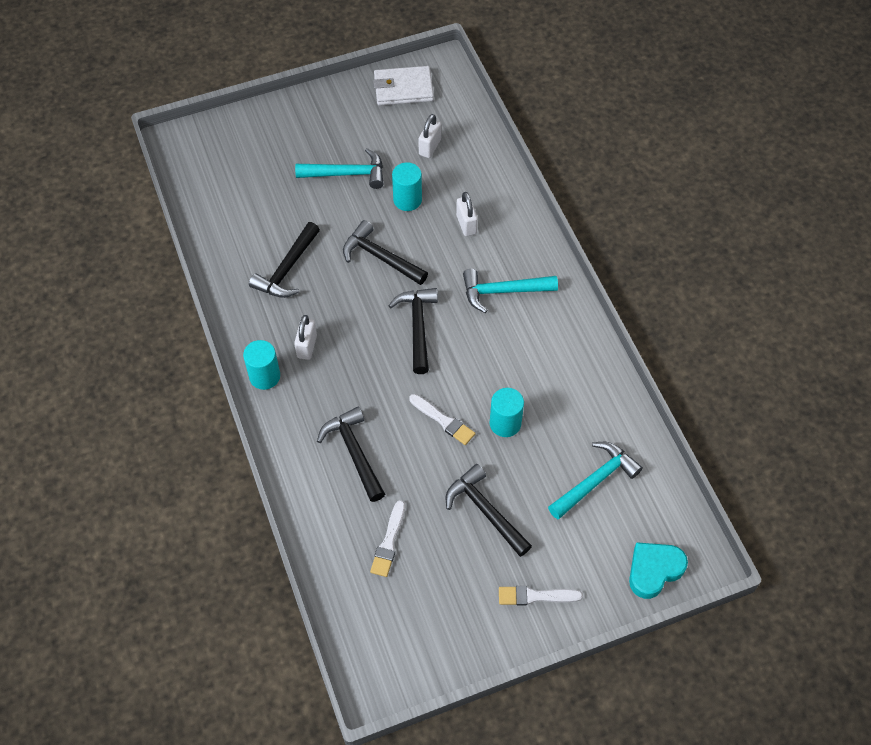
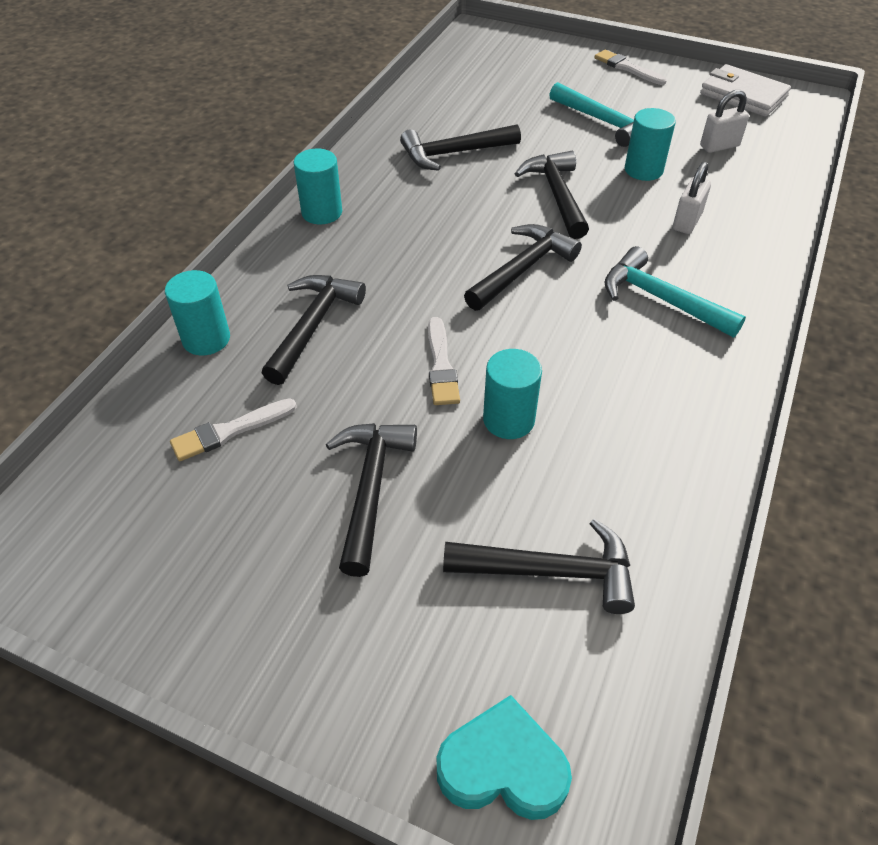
camera: 45 degrees right, 10 degrees down
(307, 346) = (391, 215): white padlock -> none
(310, 507) = (206, 339): none -> turquoise cylinder
(535, 596) = (303, 639): white brush -> white brush (627, 68)
(595, 481) = (550, 572): turquoise hammer -> black hammer

